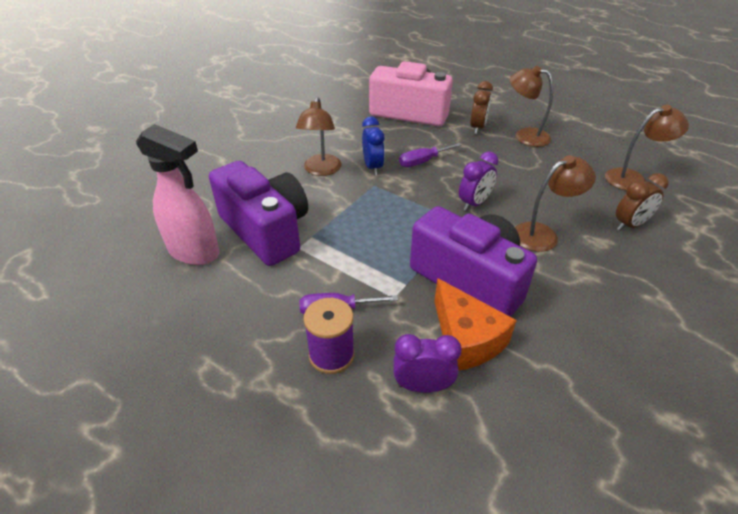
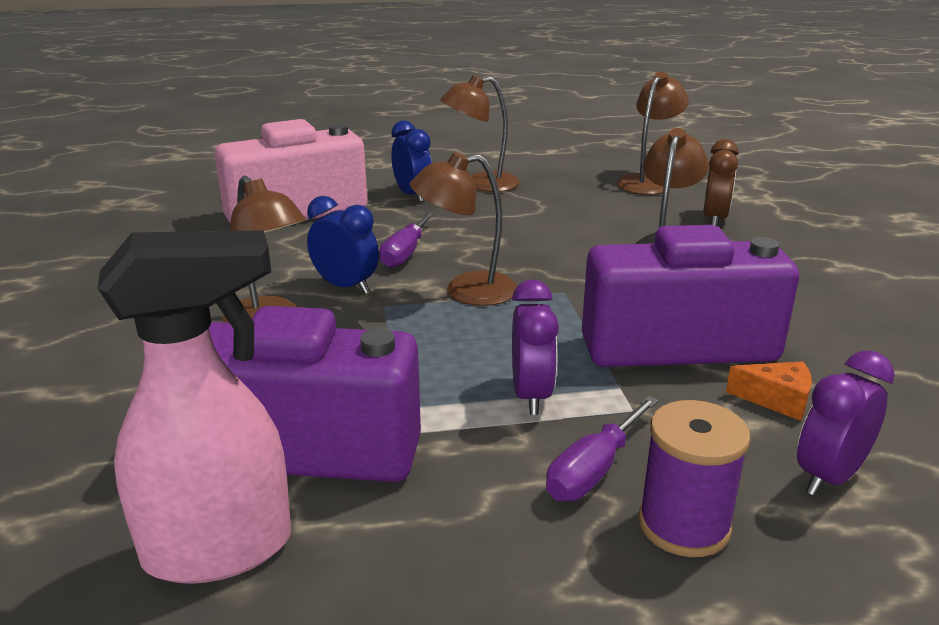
camera: 45 degrees left, 15 degrees down
(418, 197) = (466, 291): none -> brown lamp
(466, 339) = (777, 400): orange cheese -> orange cheese, size x0.52
(474, 203) = (543, 268): purple clock -> purple clock (531, 395)
(477, 128) = (412, 195): brown clock -> blue clock

